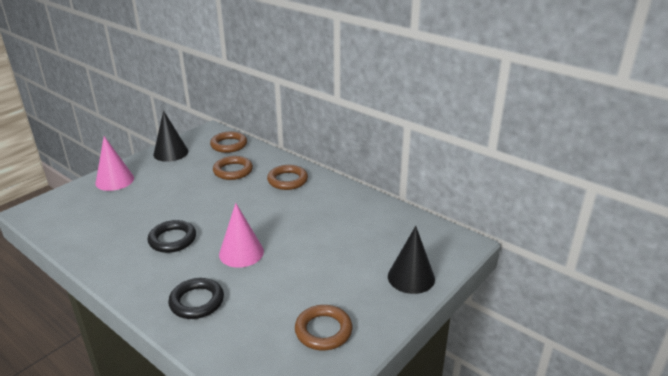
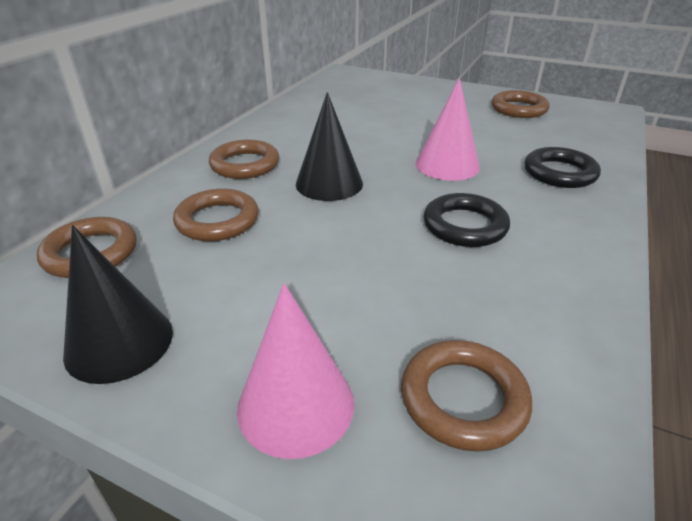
camera: 105 degrees left, 5 degrees up
(84, 210) = (463, 399): none -> brown ring
(411, 277) = (413, 86): black cone -> black cone (329, 183)

